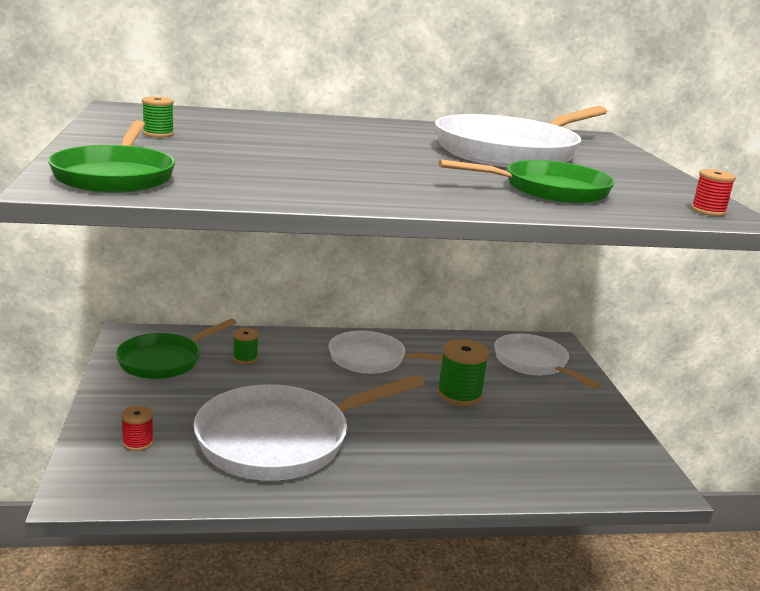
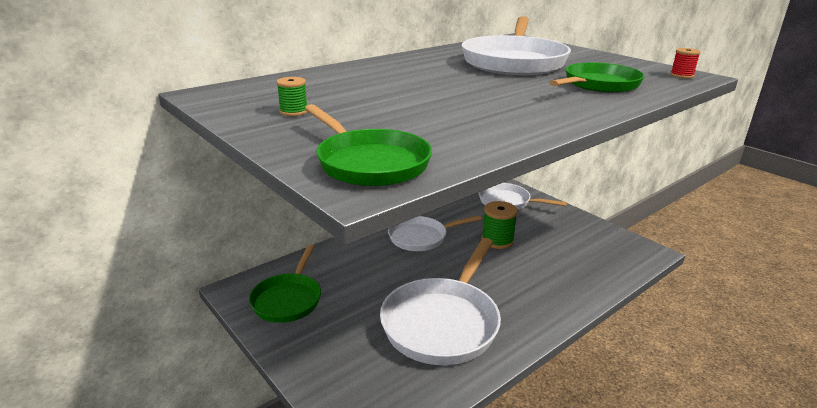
camera: 30 degrees left, 5 degrees up
(138, 442) = (355, 375): red spool -> none
(245, 358) = (342, 272): green spool -> none

